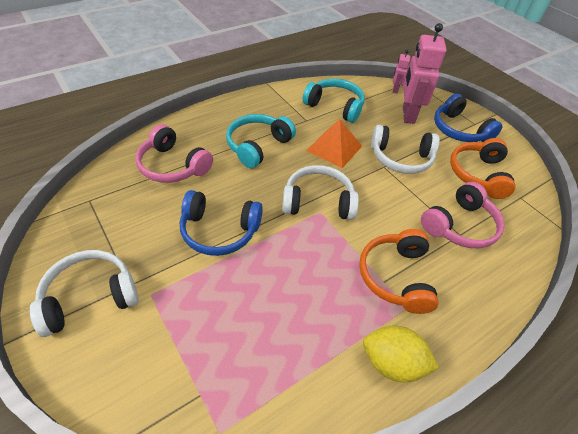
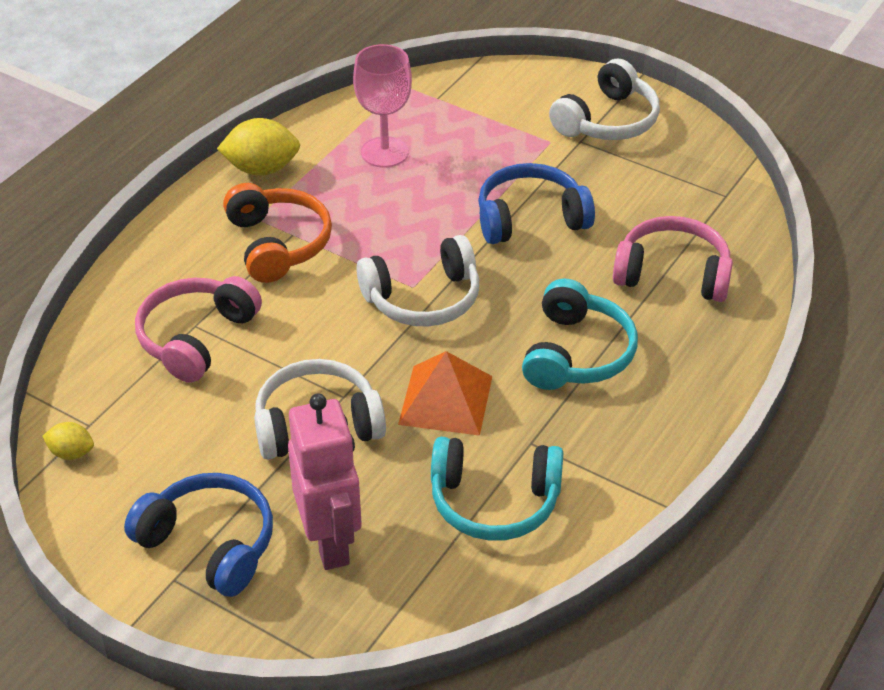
camera: 160 degrees right, 5 degrees down
(283, 339) = (384, 152): none -> pink goblet
(395, 89) = (382, 618): pink robot -> none
(478, 174) = (167, 443): orange headphones -> none
(528, 186) = (71, 453): none -> yellow lemon

